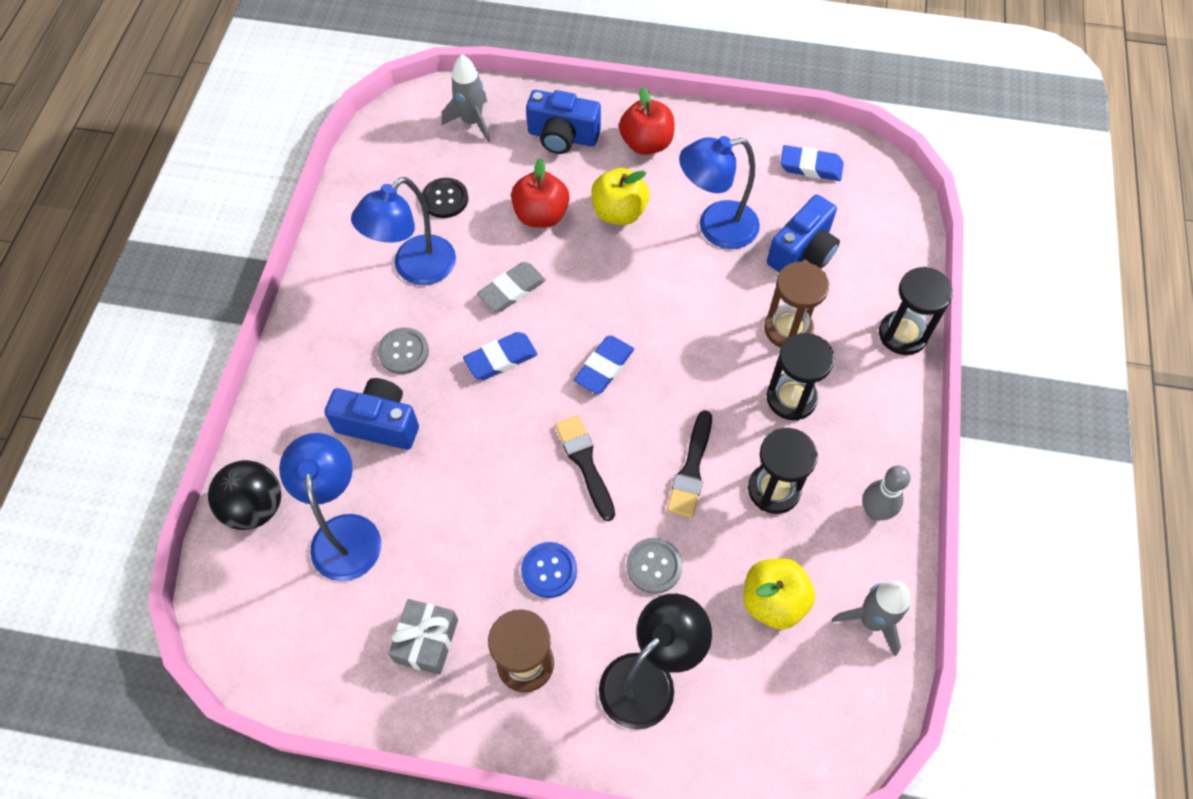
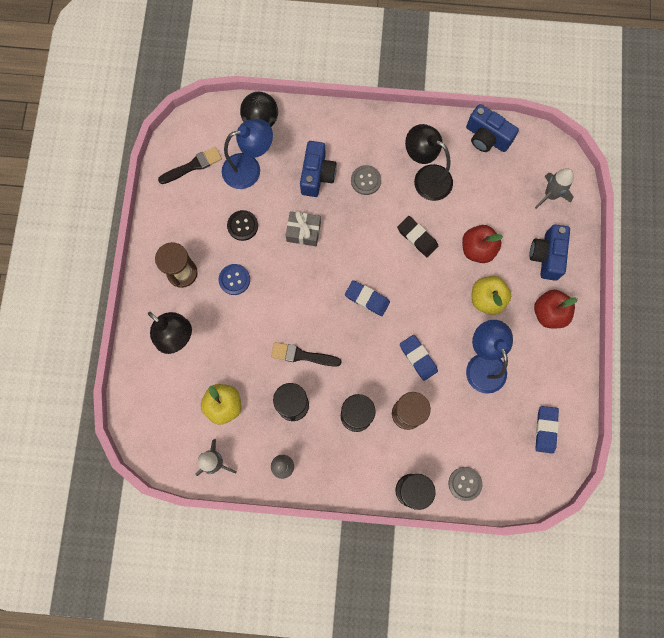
camera: 85 degrees right, 15 degrees up
(415, 269) = (426, 177): blue lamp -> black lamp
(426, 641) = (192, 221): grey gift -> grey gift (303, 232)
(445, 199) = (482, 187): black button -> black button (242, 226)
(501, 359) = (366, 237): blue eraser -> blue eraser (418, 358)
(512, 290) = (417, 237): grey eraser -> black eraser
(585, 463) = (301, 293): black brush -> black brush (193, 166)
(654, 566) = (240, 337): grey button -> grey button (465, 483)
(802, 251) = (470, 423): blue camera -> blue camera (486, 137)

